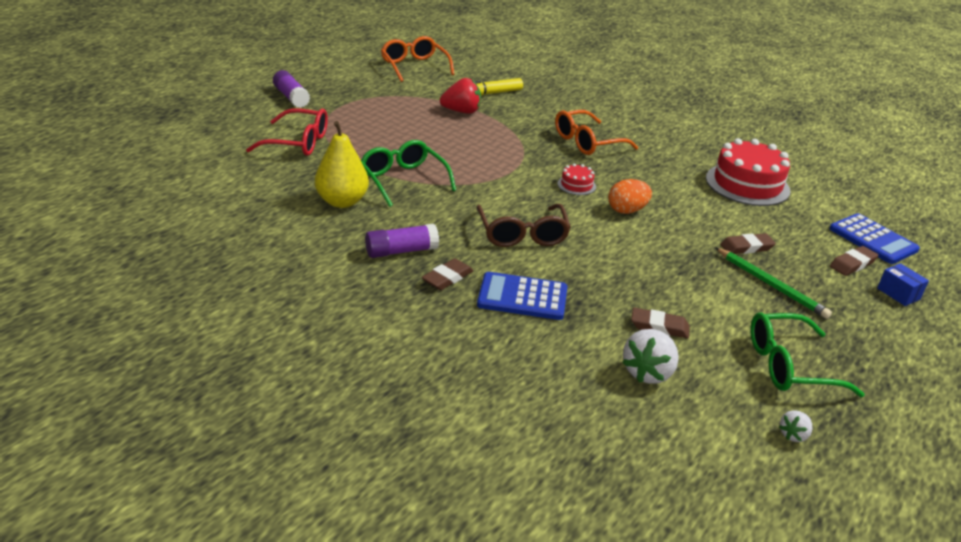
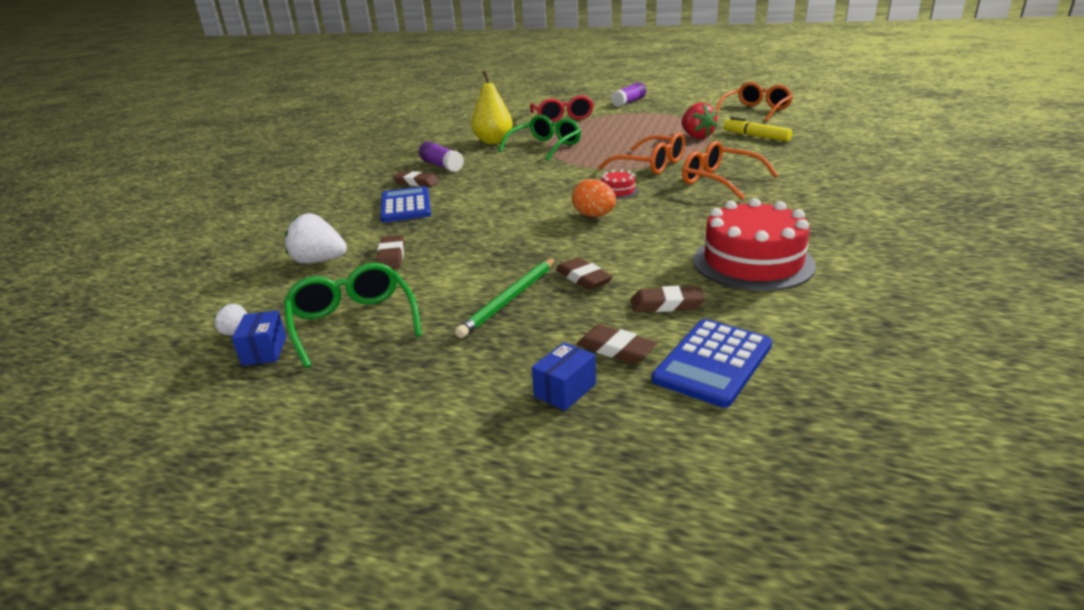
camera: 75 degrees right, 5 degrees down
(520, 152) = (651, 165): none -> orange glasses
(522, 234) = (502, 190): brown glasses -> none
(797, 230) = (666, 304): none -> brown eraser
(828, 419) = (264, 351): none -> blue box

